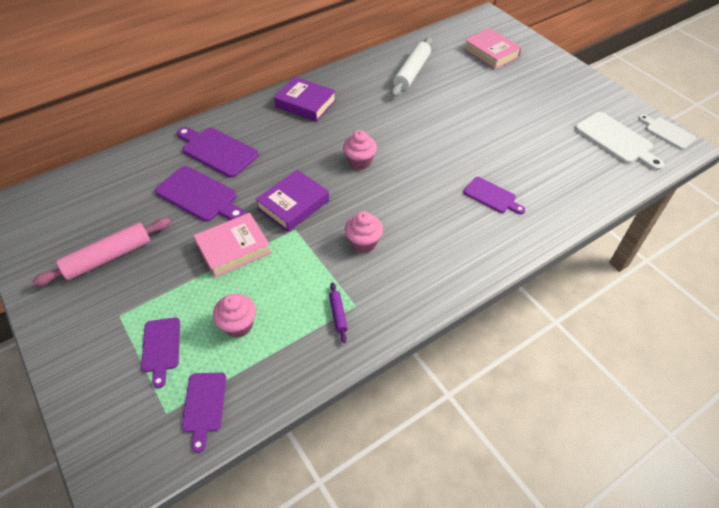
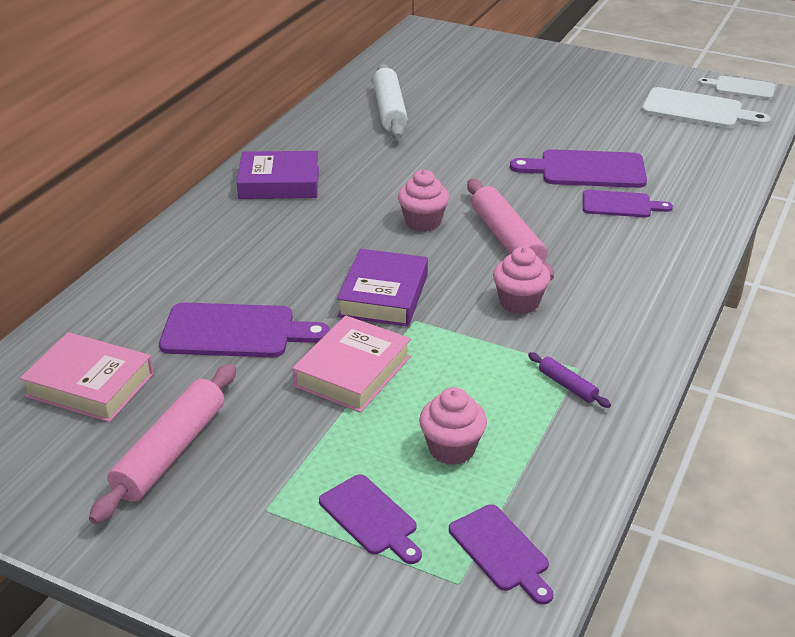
camera: 30 degrees left, 15 degrees down
(217, 151) = (205, 273): purple cutting board -> purple cutting board (586, 170)
(397, 194) = (506, 239): none -> pink rolling pin
(491, 53) = (468, 65): pink book -> pink book (90, 385)

